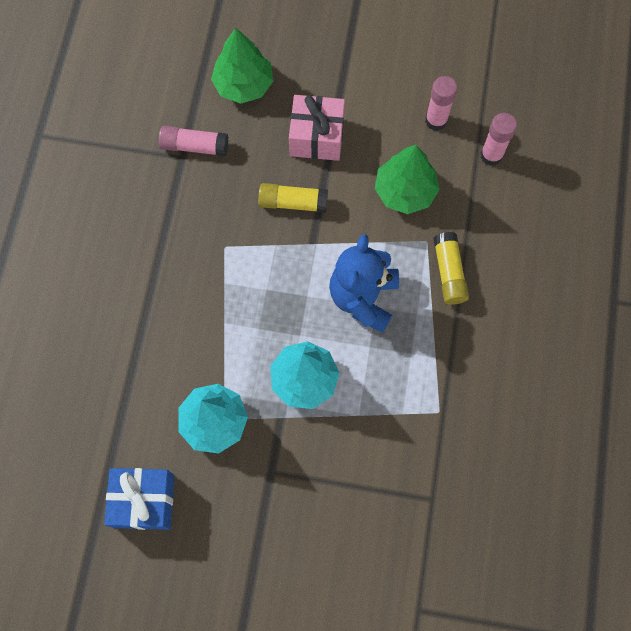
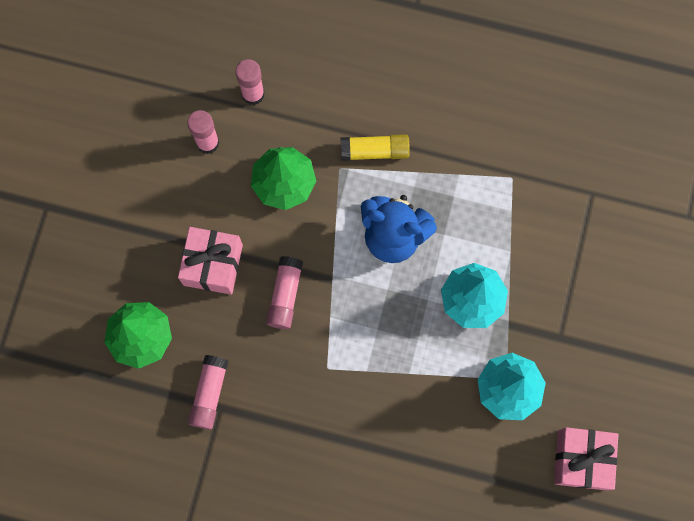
camera: 85 degrees left, 5 degrees up
(144, 501) = (581, 460): blue gift -> pink gift
(293, 202) = (285, 295): yellow glue stick -> pink glue stick

